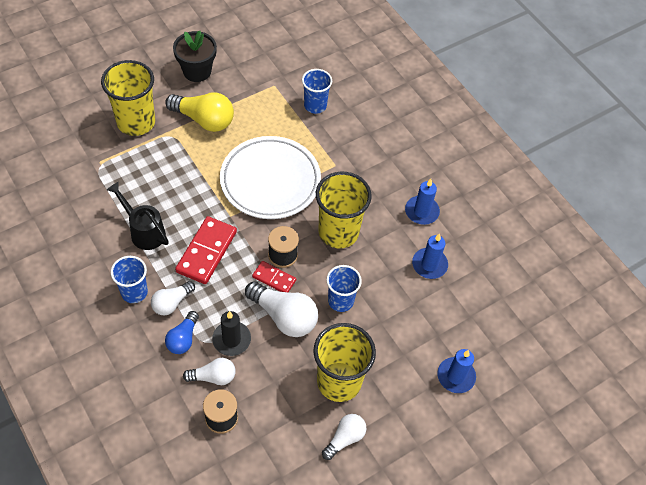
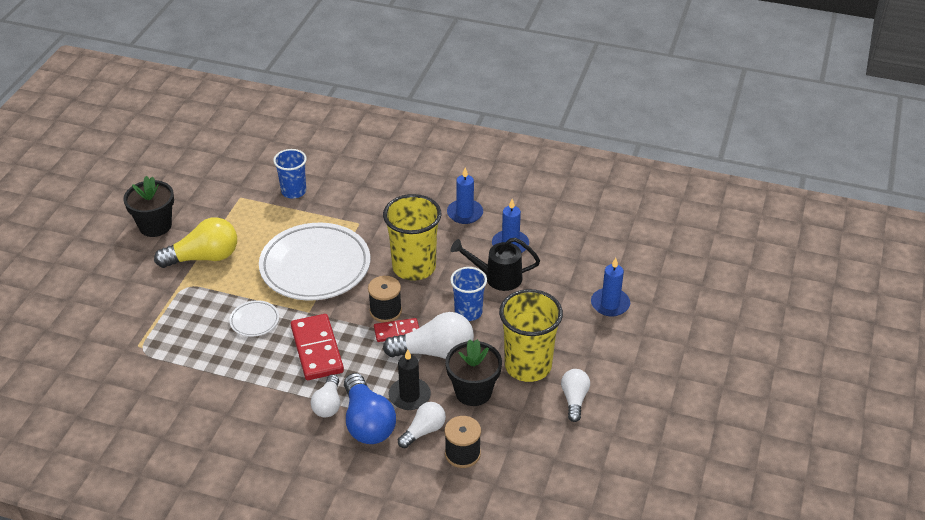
camera: 35 degrees left, 15 degrees down
(134, 292) = (285, 419): blue cup -> none
(136, 122) = (140, 296): yellow cup -> none
(144, 231) = (242, 370): black watering can -> black watering can (497, 277)
(183, 339) = (367, 422): blue light bulb -> blue light bulb, size x1.67
(188, 196) = (254, 321): none -> white plate
(278, 372) = (473, 392): none -> black flower pot

